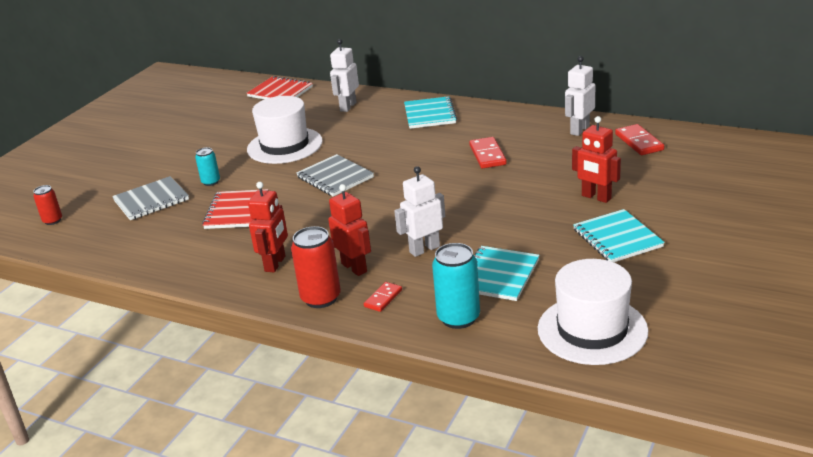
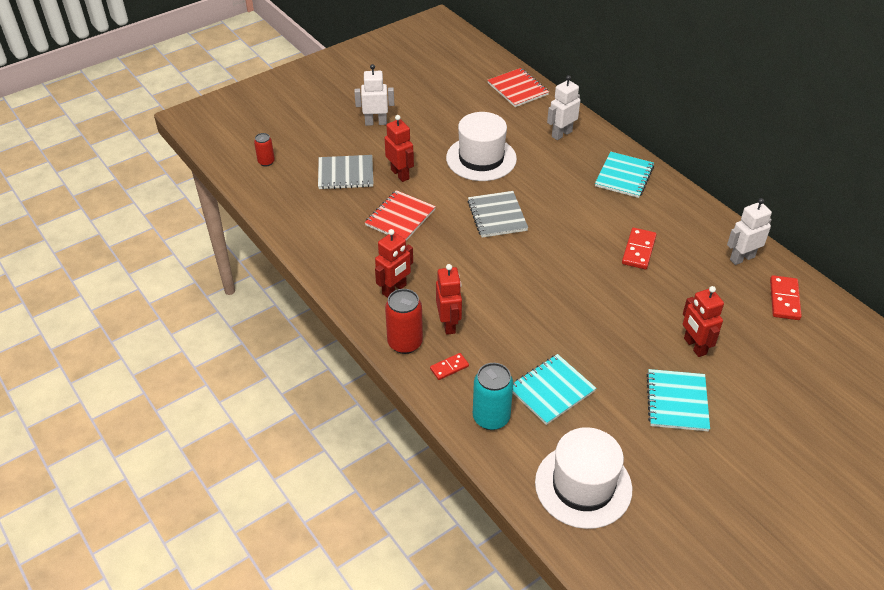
camera: 25 degrees right, 15 degrees up
(211, 182) = (400, 174): turquoise can -> red robot
(424, 249) = (514, 332): white robot -> white robot (376, 122)

